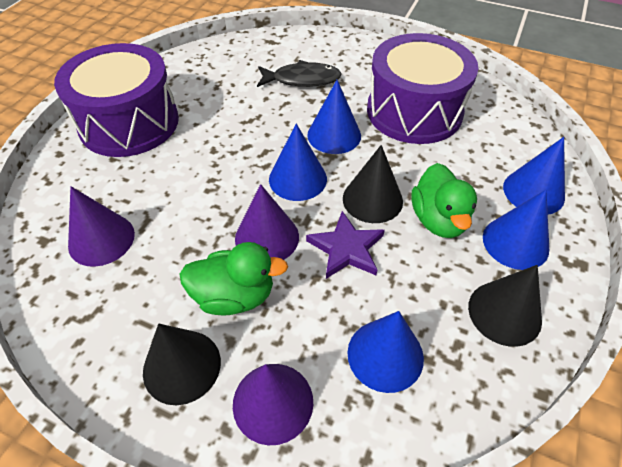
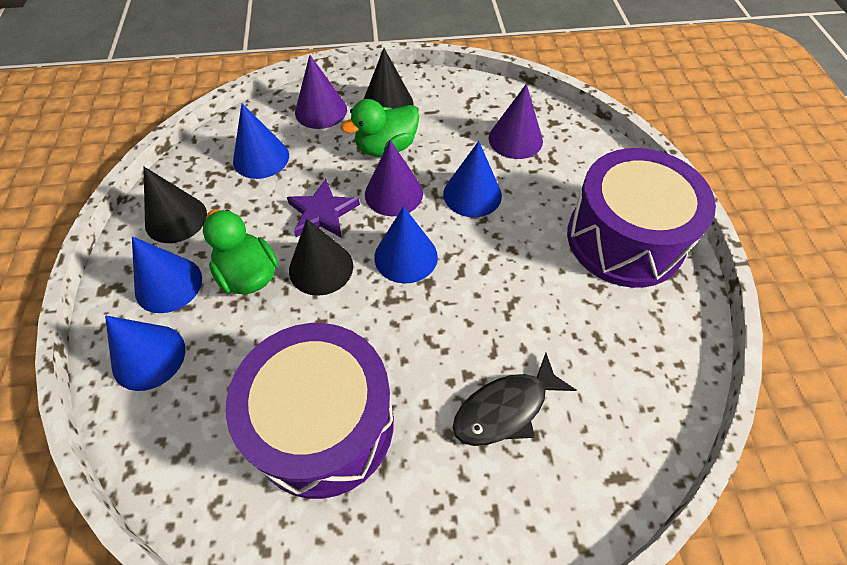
camera: 150 degrees right, 5 degrees up
(334, 135) = (403, 329): blue cone -> blue cone (472, 194)

